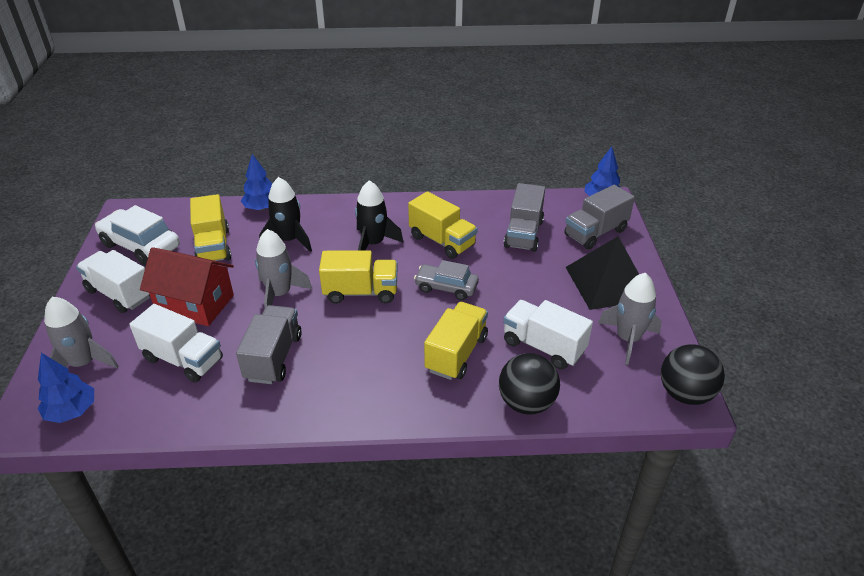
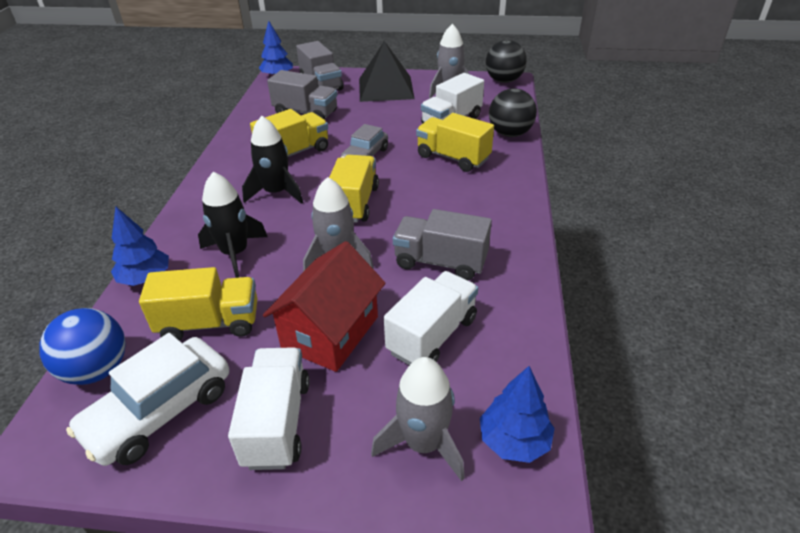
camera: 80 degrees left, 0 degrees up
(120, 294) = (277, 422): white truck -> white truck turned 135 degrees clockwise
(179, 214) = (97, 370): none -> blue ball

